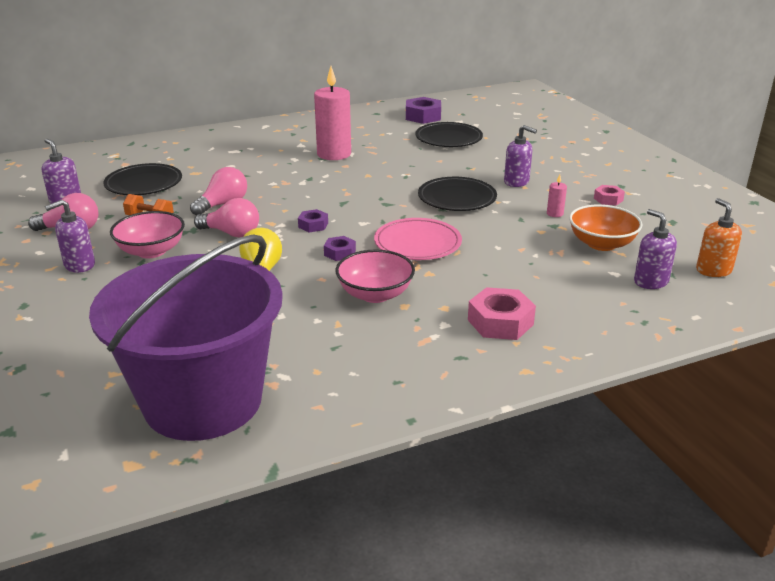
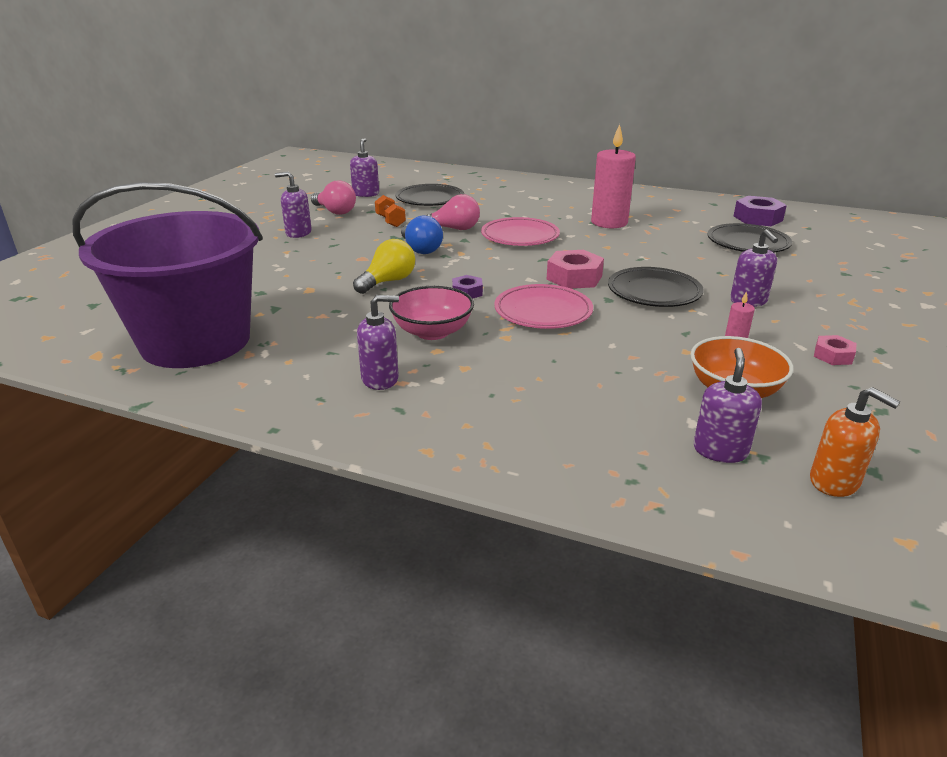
camera: 45 degrees right, 0 degrees up
(151, 251) = (351, 241): pink bowl -> none
(232, 233) = (420, 249): pink light bulb -> blue light bulb
(290, 190) = (520, 236): none -> pink plate
(313, 225) = (487, 266): purple nut -> none
(408, 345) = (380, 379): none -> purple soap dispenser
(500, 322) = (486, 402): pink nut -> pink nut (574, 277)
(713, 270) = (834, 482): orange soap dispenser -> orange soap dispenser turned 105 degrees clockwise

